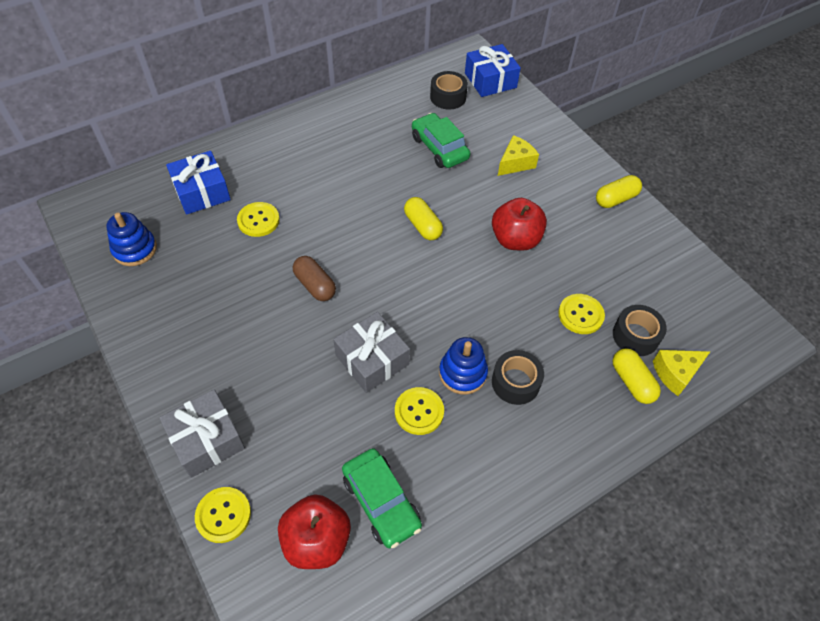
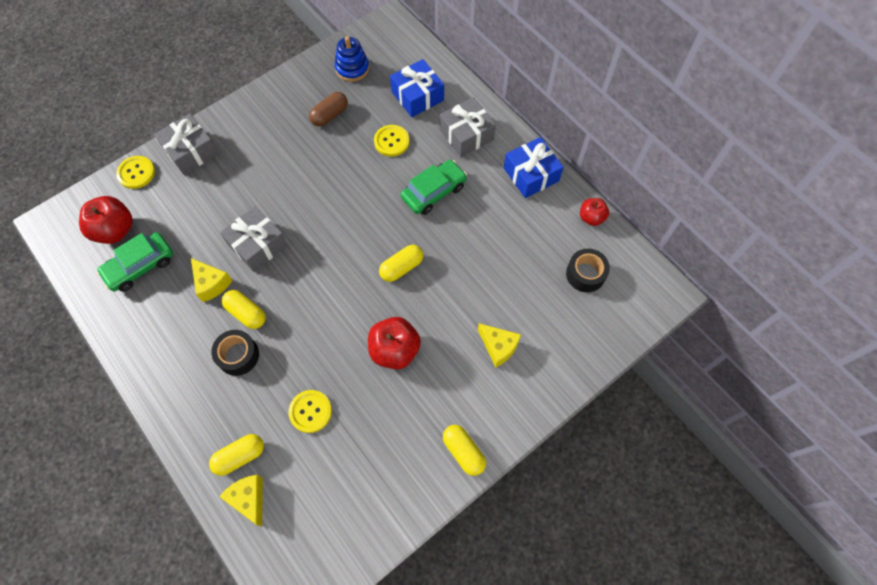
camera: 85 degrees right, 10 degrees up
(269, 157) = (466, 134): none -> grey gift
(315, 285) = (327, 193): brown capsule -> brown capsule (330, 115)
(390, 84) = (591, 218): none -> red apple
(419, 411) = (211, 284): yellow button -> yellow cheese
(439, 148) = (506, 273): green car -> green car (434, 192)
(462, 373) = (246, 313): blue stacking toy -> yellow capsule
(490, 80) = (625, 315): blue gift -> blue gift (531, 174)
(635, 336) = (289, 463): black tape -> none

